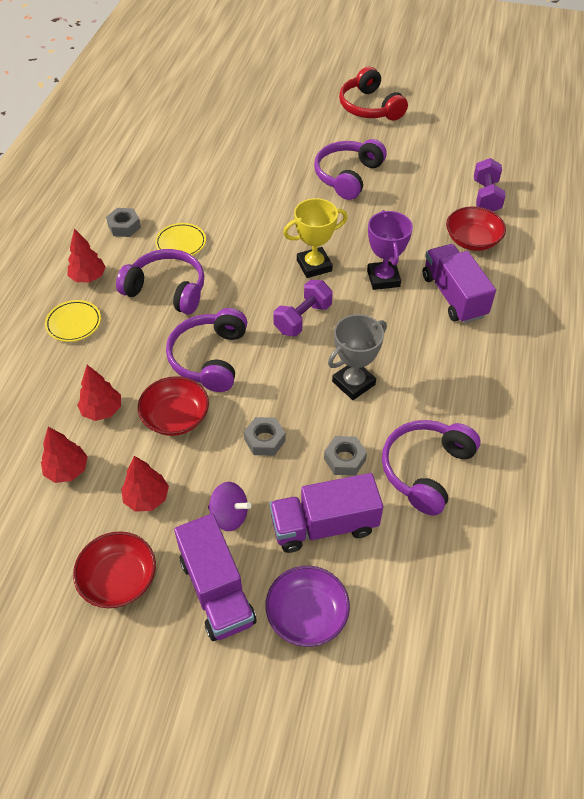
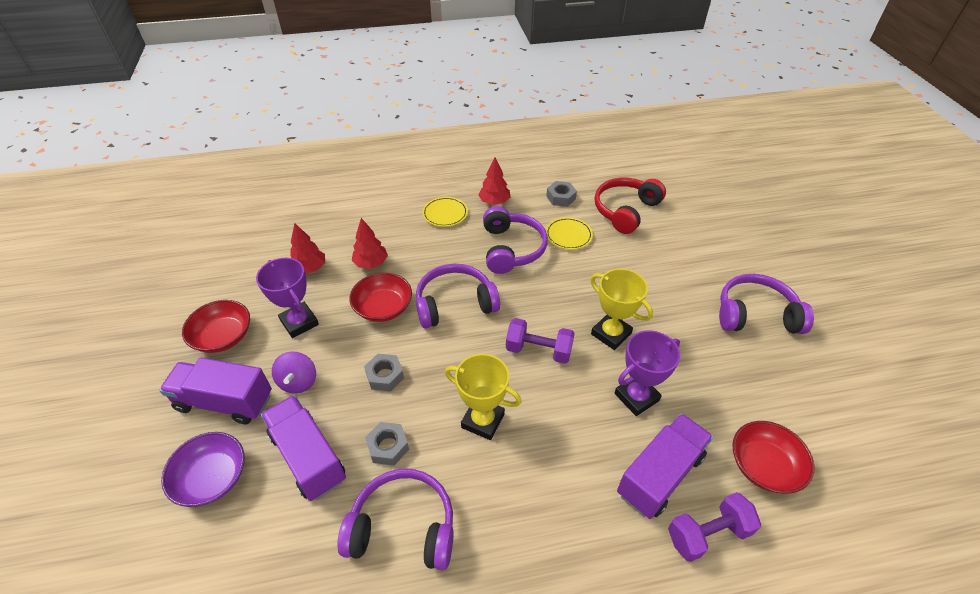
camera: 65 degrees right, 5 degrees down
(147, 498) = (299, 322): red tree -> purple trophy
(217, 590) = (225, 402): purple truck -> purple truck turned 60 degrees clockwise
(353, 383) = (483, 420): grey trophy -> yellow trophy
(370, 107) = (879, 294): red headphones -> red headphones (625, 211)
(486, 197) = (851, 458): purple dumbbell -> purple dumbbell (707, 534)

